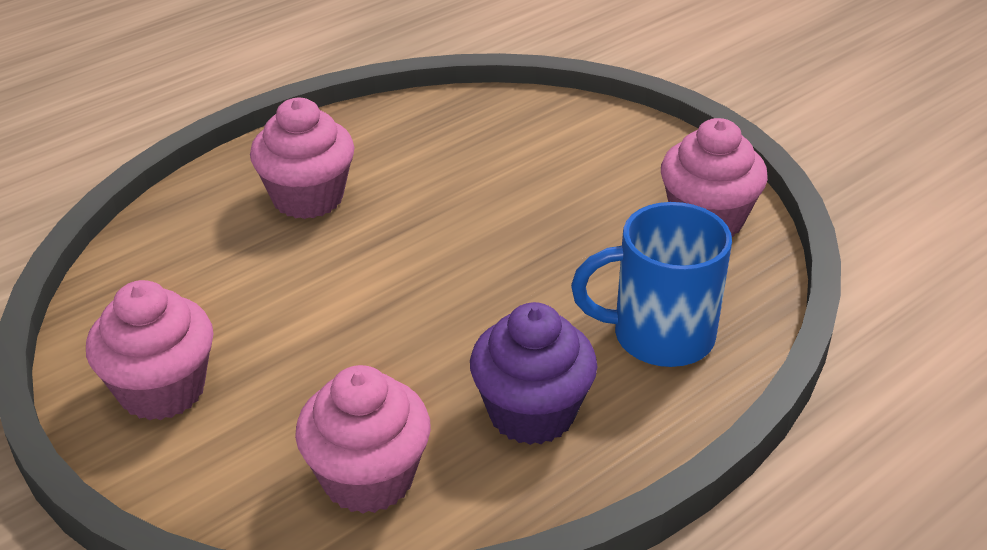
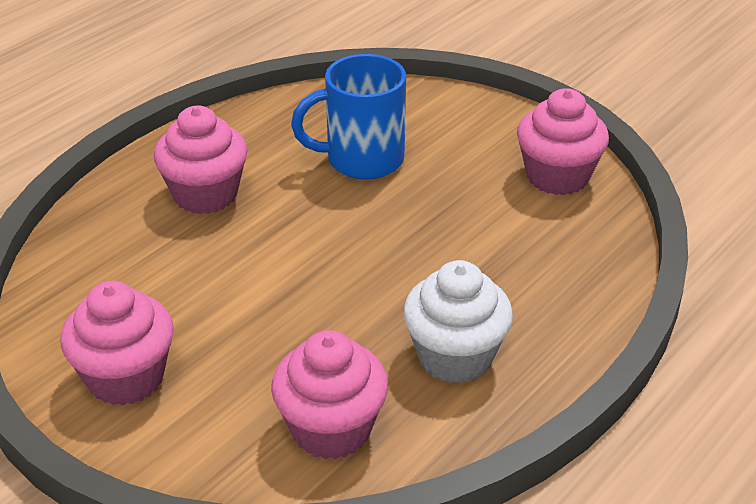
camera: 10 degrees left, 0 degrees up
(531, 413) = (455, 356): purple cupcake -> white cupcake
(659, 336) = (544, 279): blue mug -> blue mug (362, 160)

